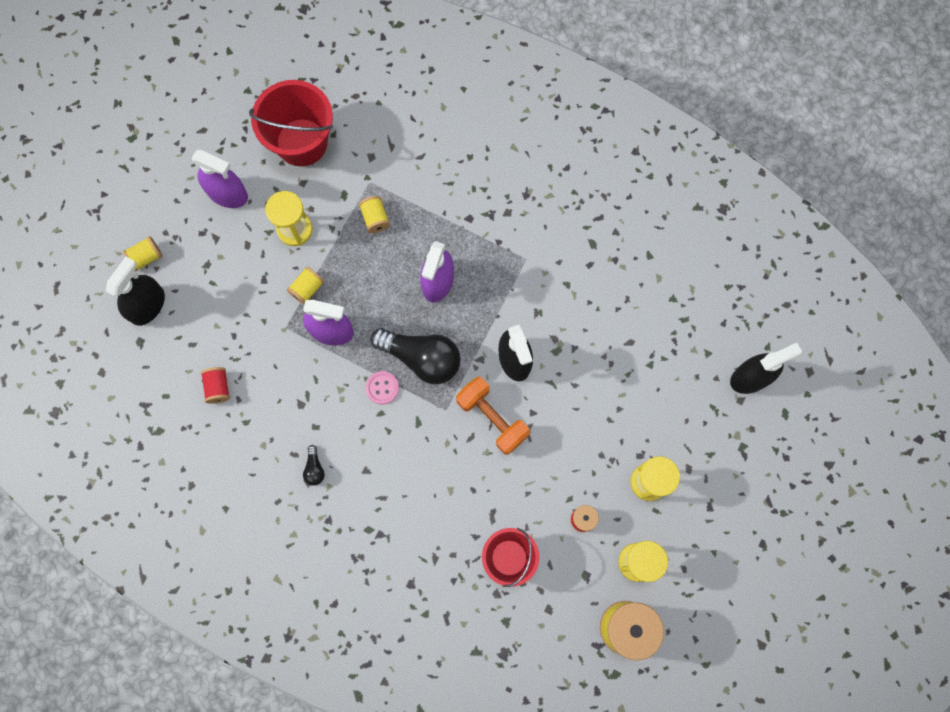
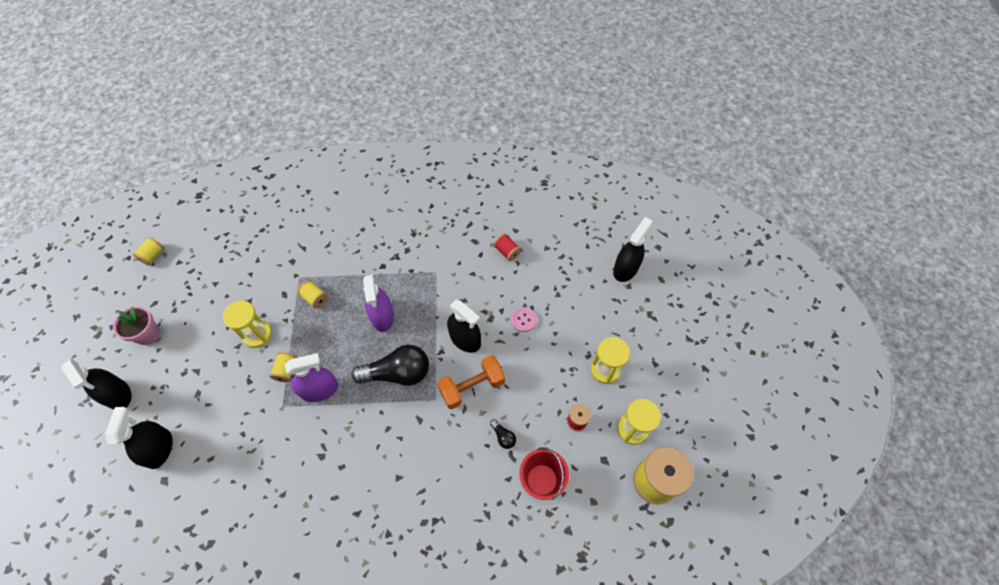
camera: 30 degrees left, 15 degrees down
(128, 221) = (118, 394): none -> black spray bottle
(146, 257) = (144, 413): yellow spool -> yellow spool (153, 255)
(182, 166) = (147, 334): none -> pink flower pot
(218, 387) = (247, 480): red spool -> red spool (507, 251)
(227, 193) = (193, 336): purple spray bottle -> none
(301, 142) = (235, 276): red bucket -> none
(314, 468) = (356, 499): black light bulb -> black light bulb (503, 437)
(382, 388) = (379, 409): pink button -> pink button (523, 320)
(492, 418) = (472, 387): orange dumbbell -> orange dumbbell turned 45 degrees counterclockwise

